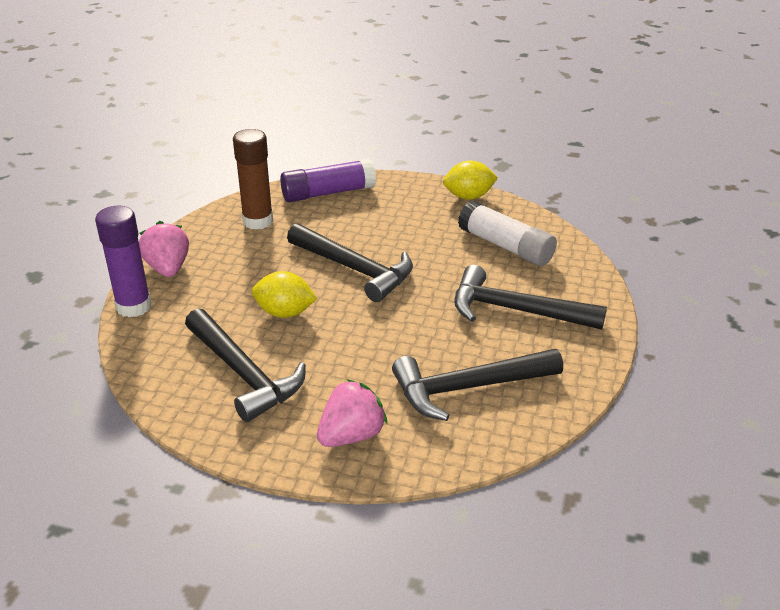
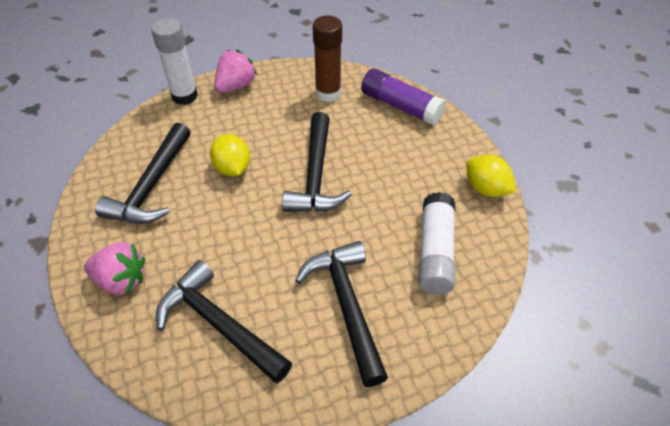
camera: 55 degrees right, 15 degrees up
(134, 306) = (184, 96): purple glue stick -> white glue stick

